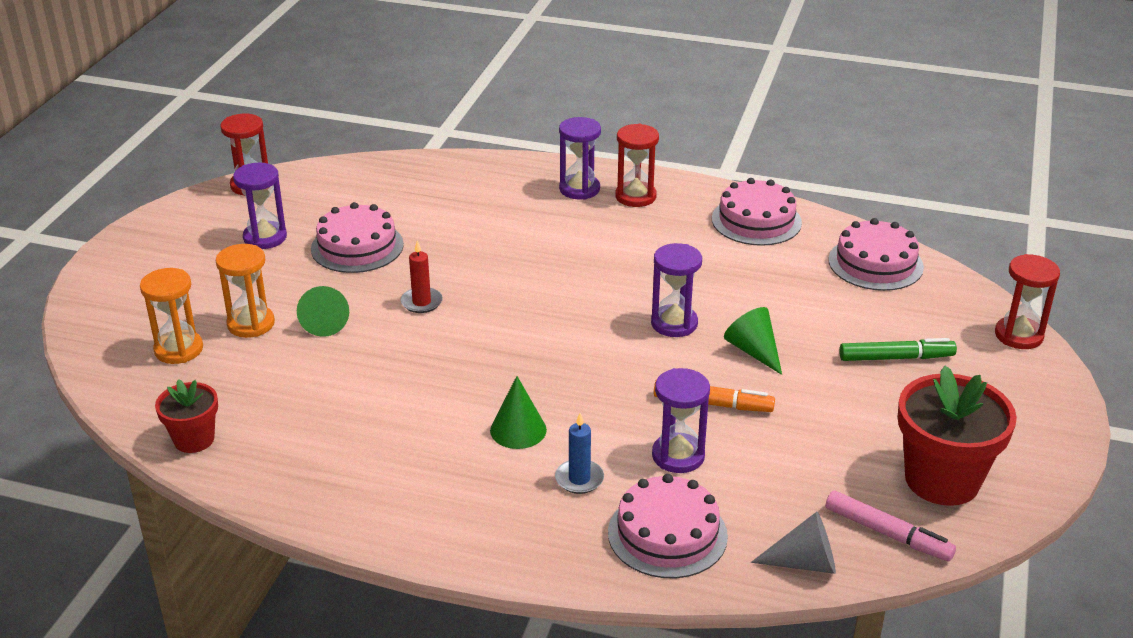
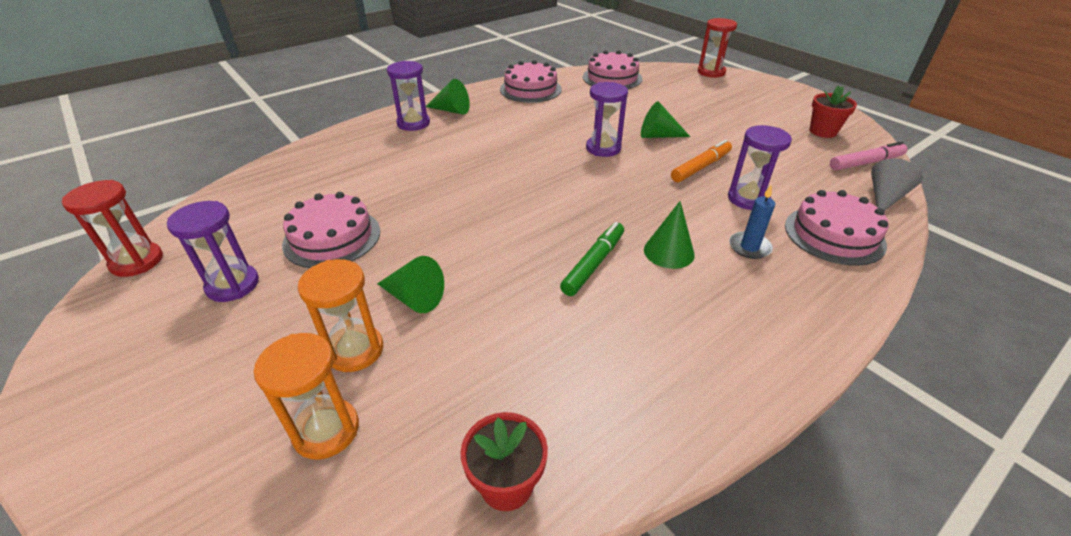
camera: 55 degrees left, 5 degrees up
(421, 302) = (455, 234): red candle -> none
(635, 196) = (452, 110): red hourglass -> green cone
(895, 358) = (703, 103): green marker -> green marker (593, 264)
(942, 480) = (823, 131): red flower pot -> red flower pot, size x0.56

